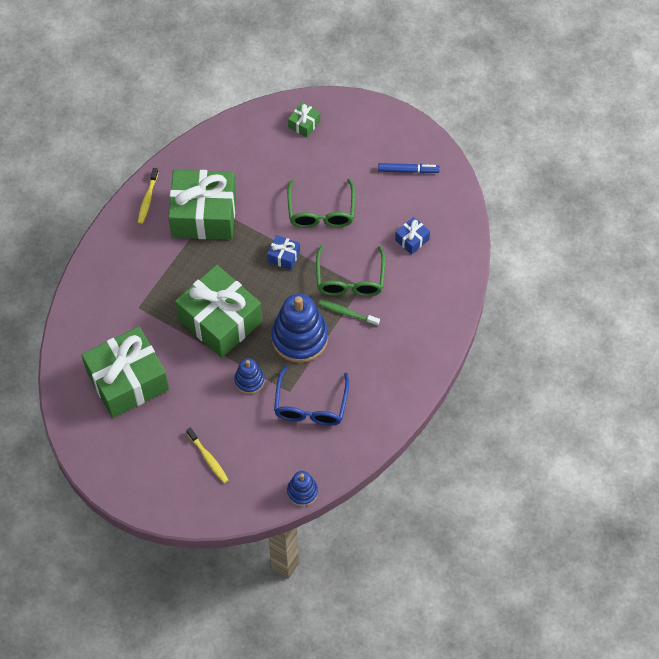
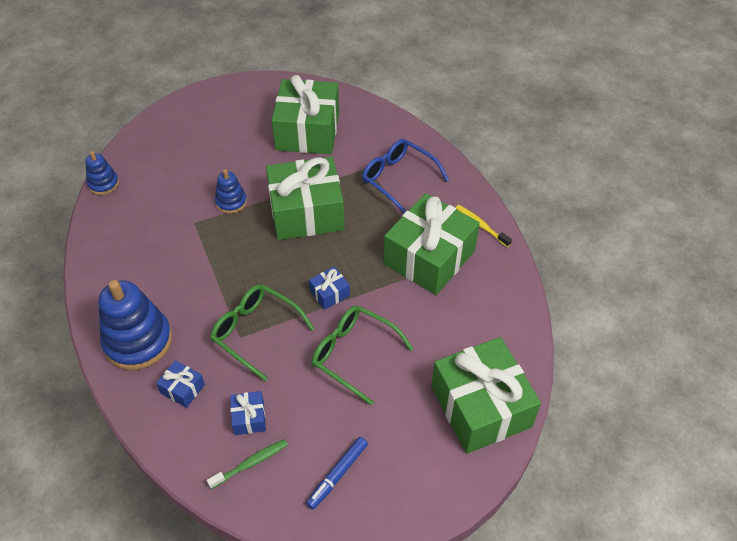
camera: 125 degrees right, 10 degrees down
(208, 458) = (194, 145): yellow toothbrush -> none
(299, 338) = (235, 257): blue stacking toy -> blue stacking toy (138, 341)
(304, 124) = (481, 406): green gift -> green gift, size x2.39
(310, 405) = (166, 229): blue glasses -> blue glasses (398, 179)
(347, 313) = (223, 308): green toothbrush -> green toothbrush (250, 463)
(424, 291) = (182, 389): none -> blue gift

